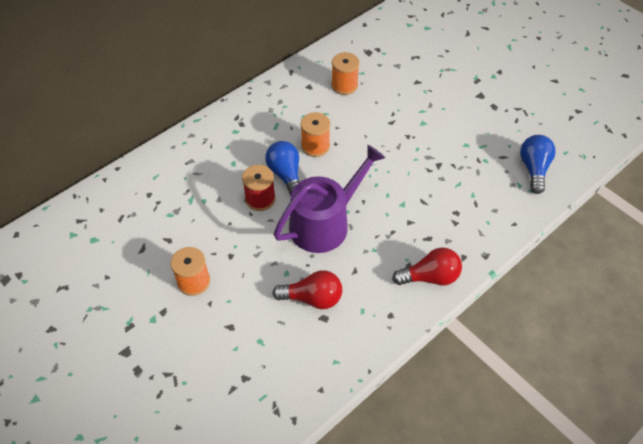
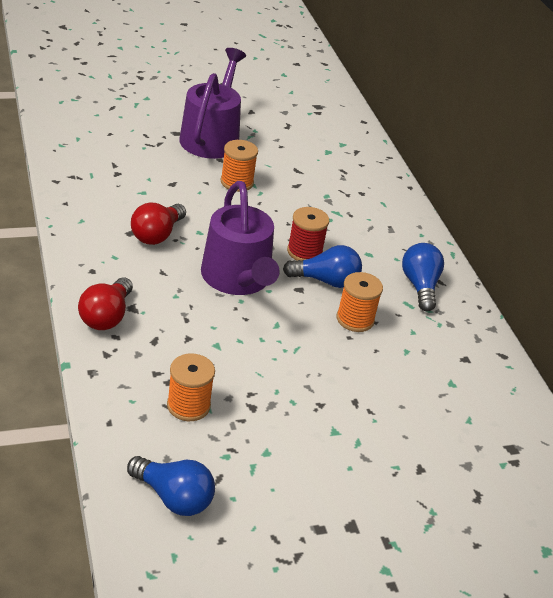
camera: 110 degrees right, 15 degrees down
(127, 337) = (211, 137): none -> purple watering can
(251, 126) = (420, 286): none -> blue light bulb
(344, 85) = (450, 391): orange spool -> orange spool (188, 405)

